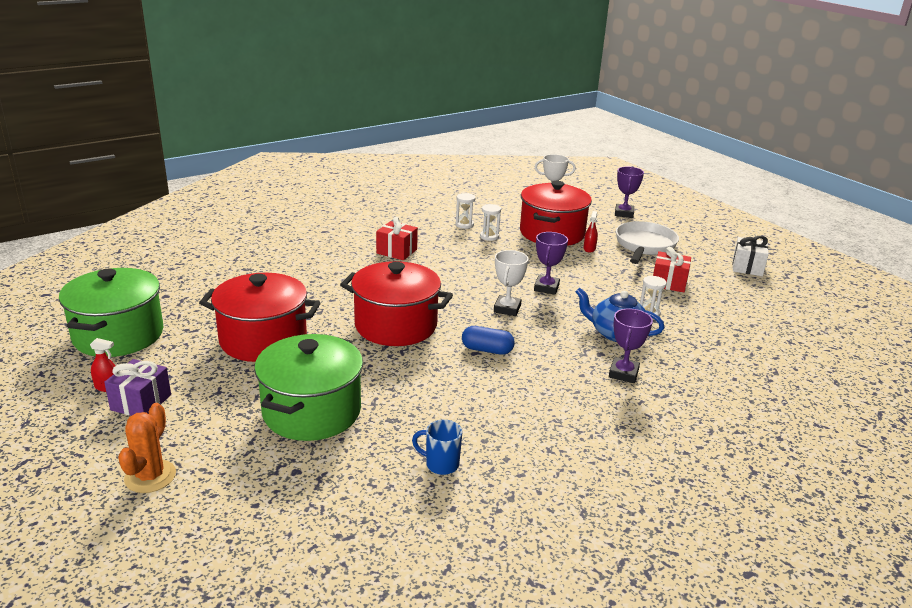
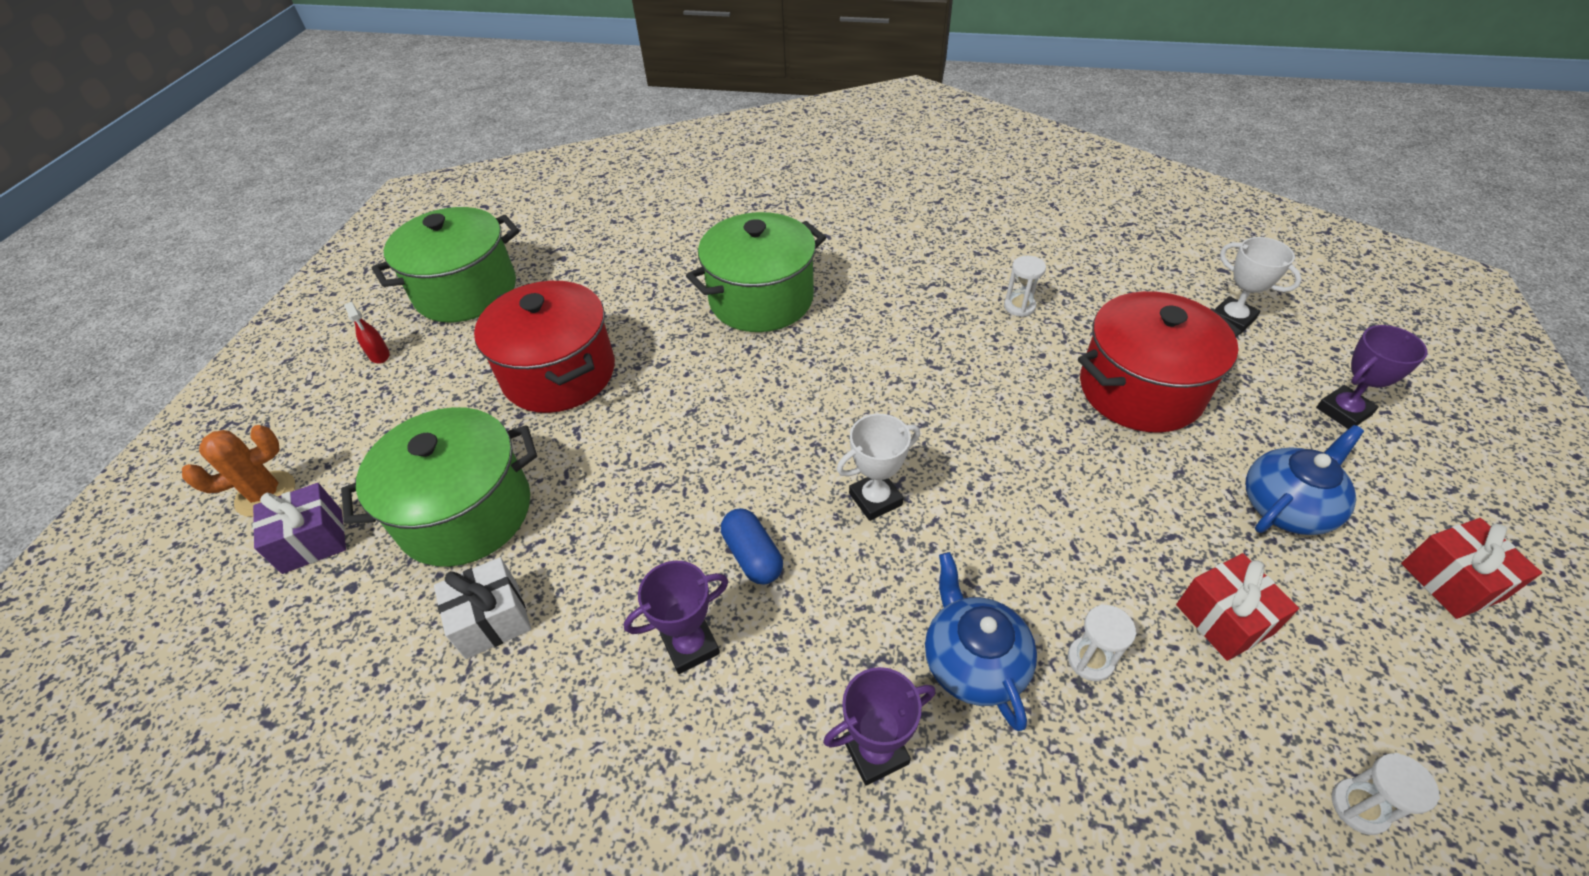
camera: 50 degrees right, 20 degrees up
(141, 402) = (374, 392): purple gift -> purple gift (312, 541)
(332, 267) = (761, 299): none -> green pot
(396, 251) = (866, 311): red gift -> red gift (1451, 581)
(396, 326) = (705, 438): red pot -> none
(441, 464) = (462, 703): blue mug -> none
(489, 236) = (1028, 347): white hourglass -> white hourglass (1359, 807)
(546, 288) = (985, 495): purple trophy -> purple trophy (690, 646)
(589, 249) = (1166, 456): red spray bottle -> none
(644, 246) = (1287, 506): white pan -> blue teapot
(747, 267) = (1471, 692): white gift -> white gift (492, 620)

